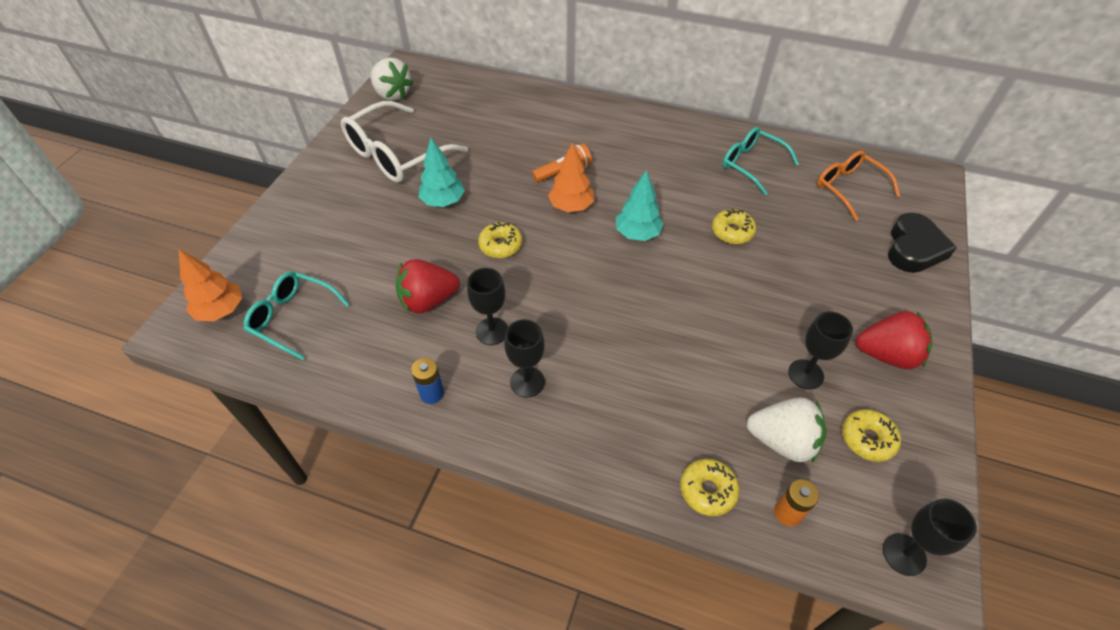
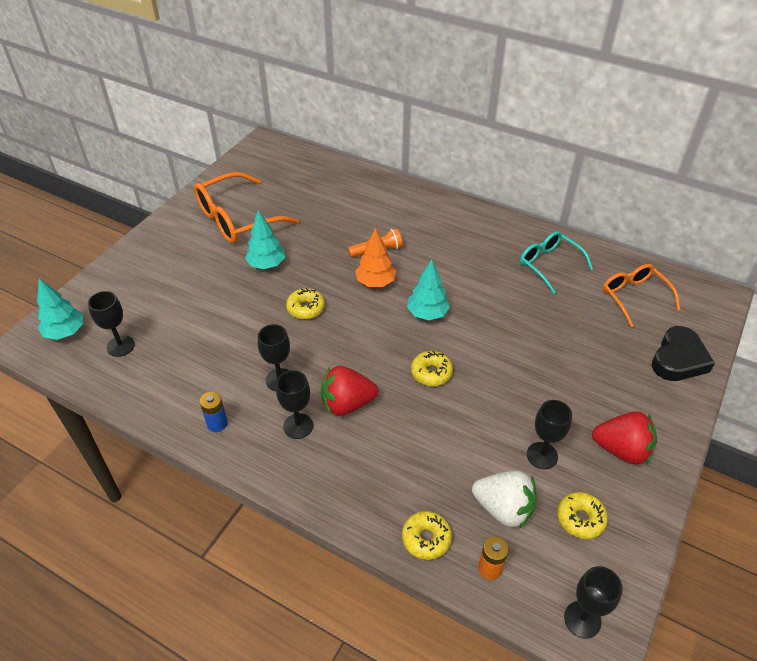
camera: 10 degrees right, 5 degrees down
(221, 310) = (65, 332): orange tree -> turquoise tree
(293, 318) = (120, 346): turquoise glasses -> black goblet
(392, 94) = (246, 166): white strawberry -> none
(397, 154) = (237, 219): white glasses -> orange glasses
(428, 300) = (233, 347): red strawberry -> red strawberry (347, 404)
(732, 232) = (513, 322): yellow donut -> yellow donut (431, 373)

